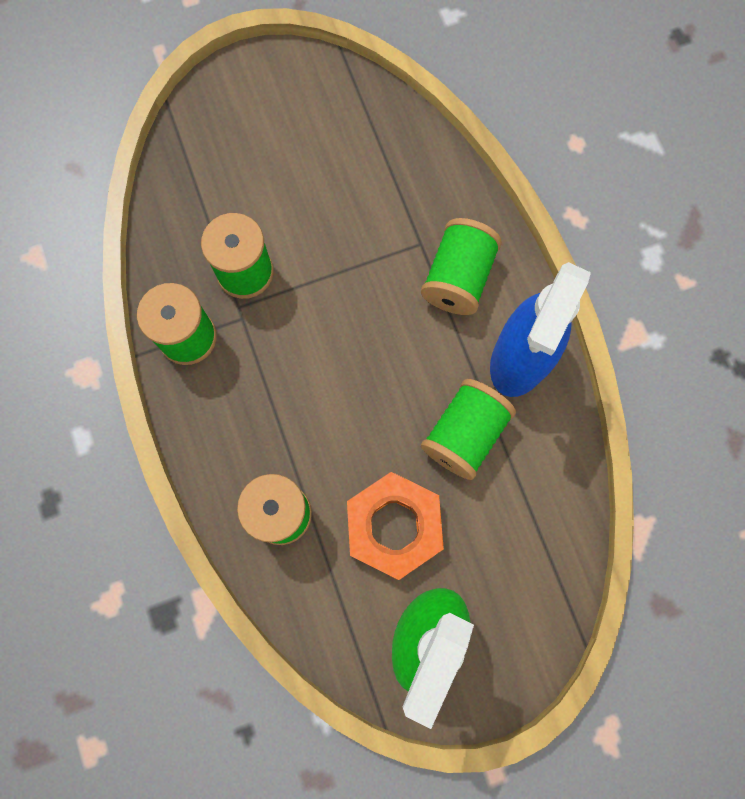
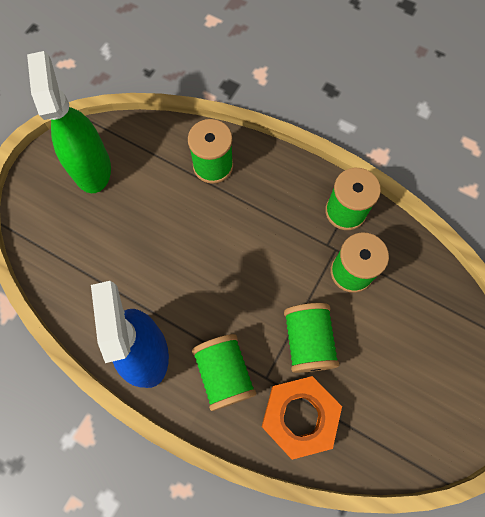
camera: 140 degrees right, 5 degrees down
(394, 526) = (148, 203): orange nut -> orange nut (299, 416)
(464, 434) = (146, 281): green spool -> green spool (308, 341)

